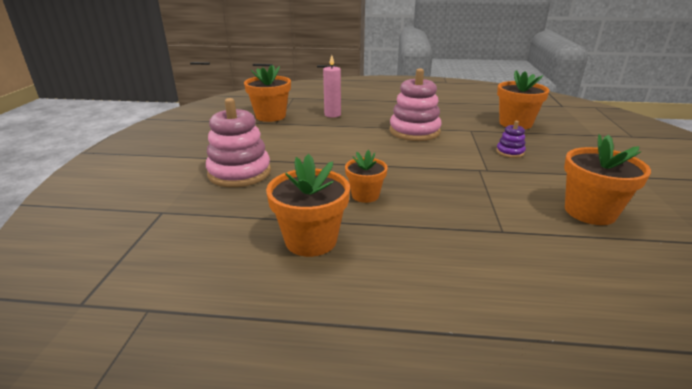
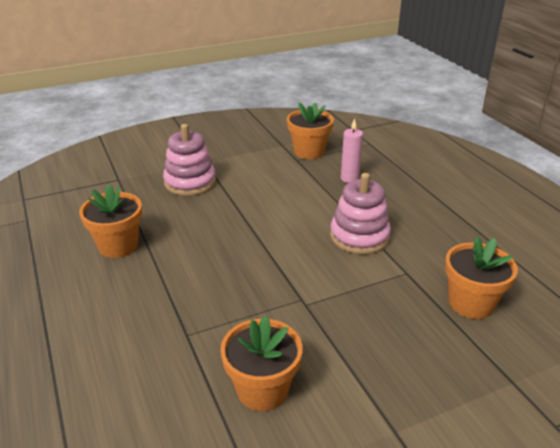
camera: 60 degrees right, 5 degrees up
(365, 195) = (197, 248): orange flower pot -> none
(510, 152) = (368, 313): purple stacking toy -> none

